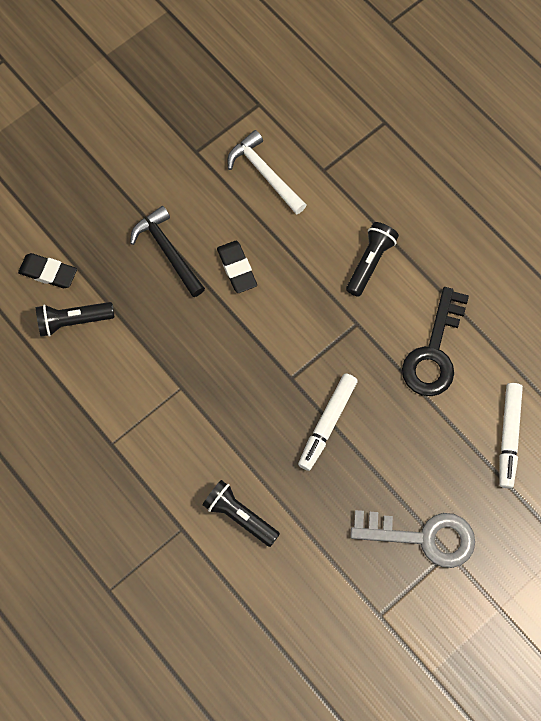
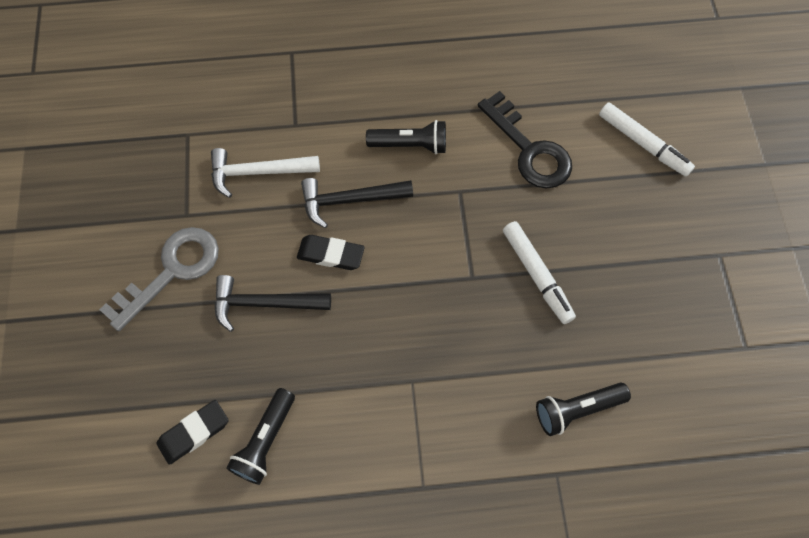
camera: 55 degrees left, 5 degrees down
(290, 252) = (350, 200): none -> black hammer
(369, 262) = (410, 145): black flashlight -> black flashlight turned 120 degrees clockwise
(423, 537) = (693, 265): grey key -> grey key (171, 271)

